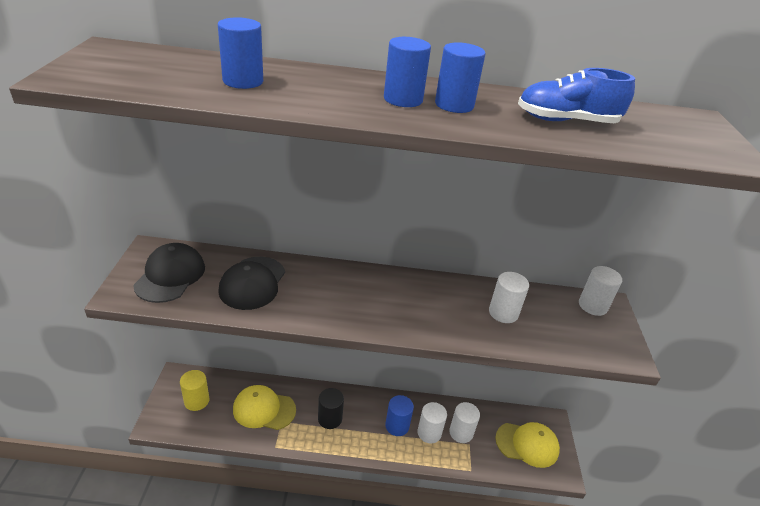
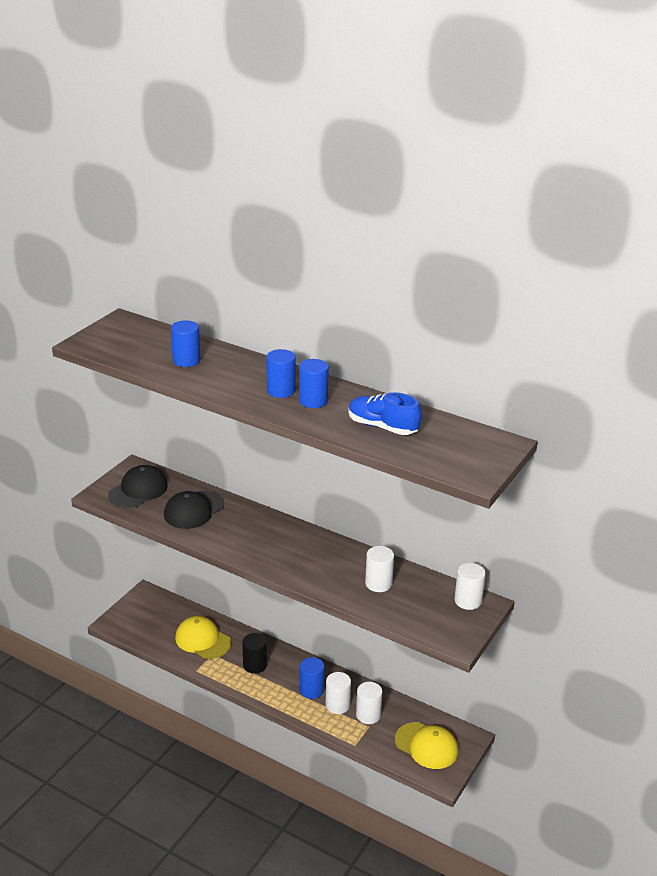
camera: 30 degrees right, 5 degrees down
(196, 401) = (151, 616): yellow cylinder -> none

